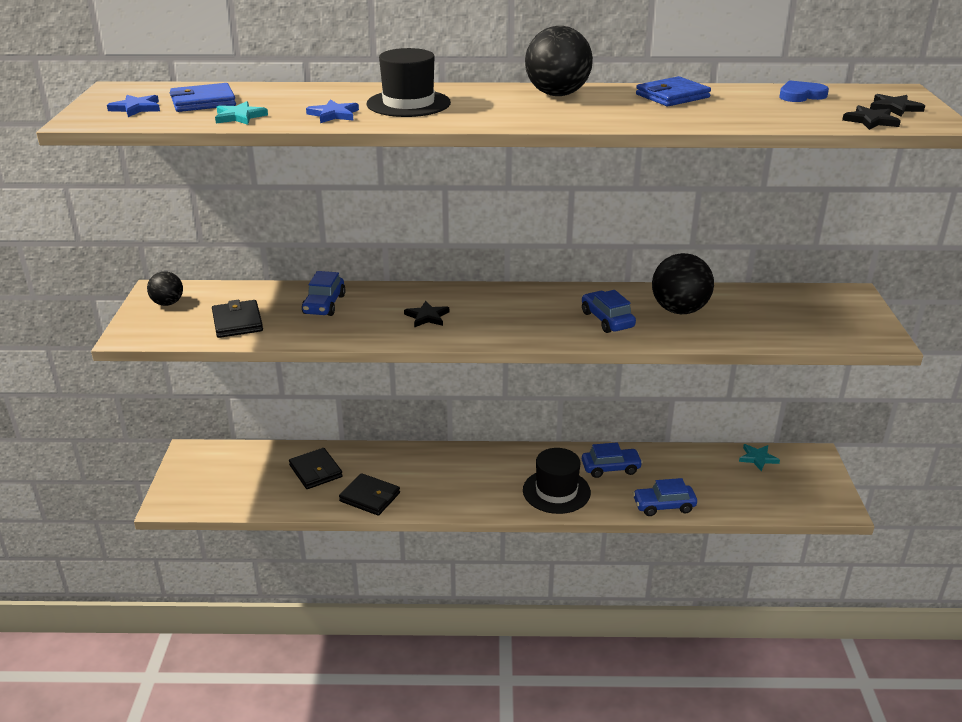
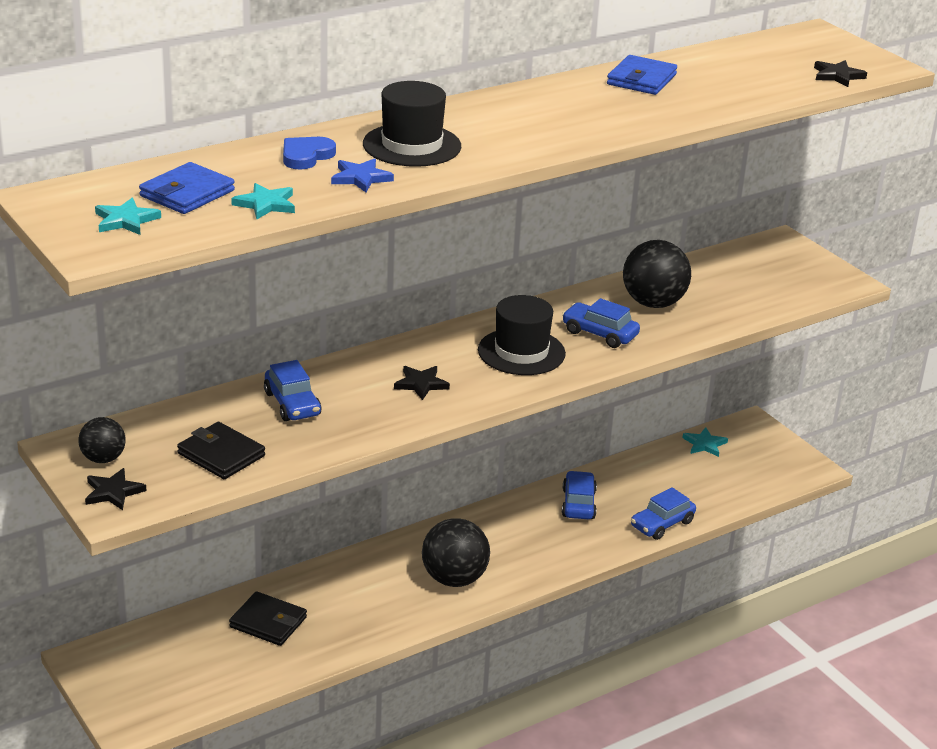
camera: 35 degrees left, 0 degrees up
(136, 108) = (126, 220): blue star -> turquoise star
(370, 497) = (361, 627): black wallet -> none
(556, 491) = (548, 547): black hat -> black hat (521, 352)
(557, 94) = (536, 100): black ball -> black ball (454, 579)
(610, 468) = (578, 504): blue car -> blue car turned 45 degrees counterclockwise
(801, 95) = (746, 55): blue heart -> blue heart (306, 156)
(894, 108) = (837, 55): black star -> black star (113, 492)

